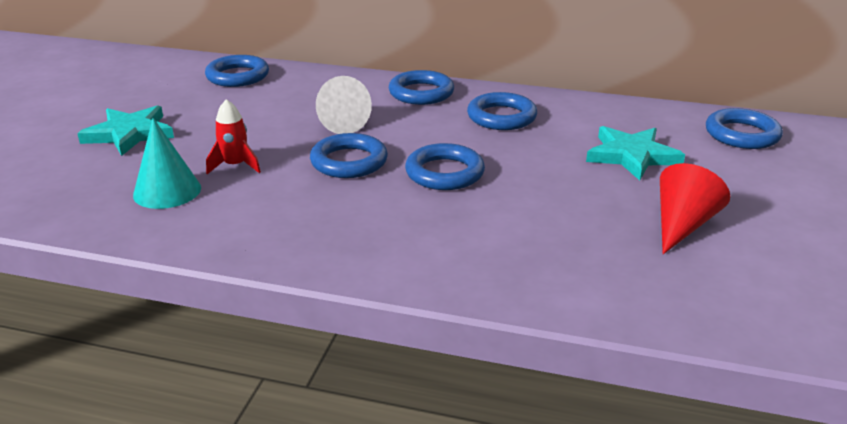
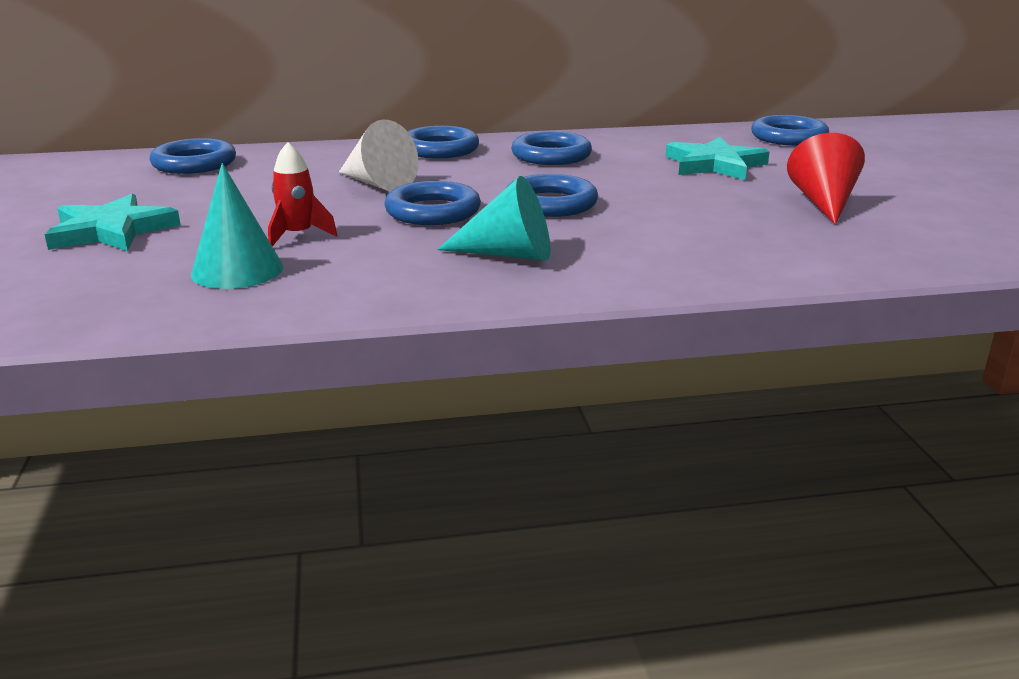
camera: 25 degrees left, 5 degrees down
(357, 221) = (508, 254): none -> turquoise cone

